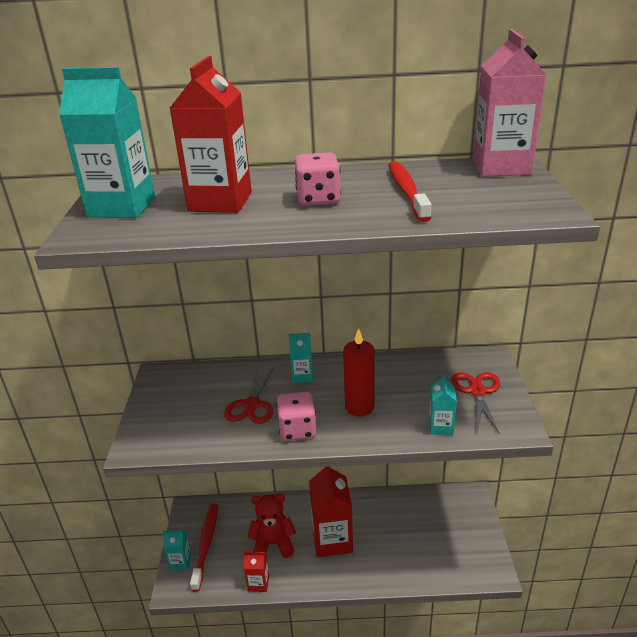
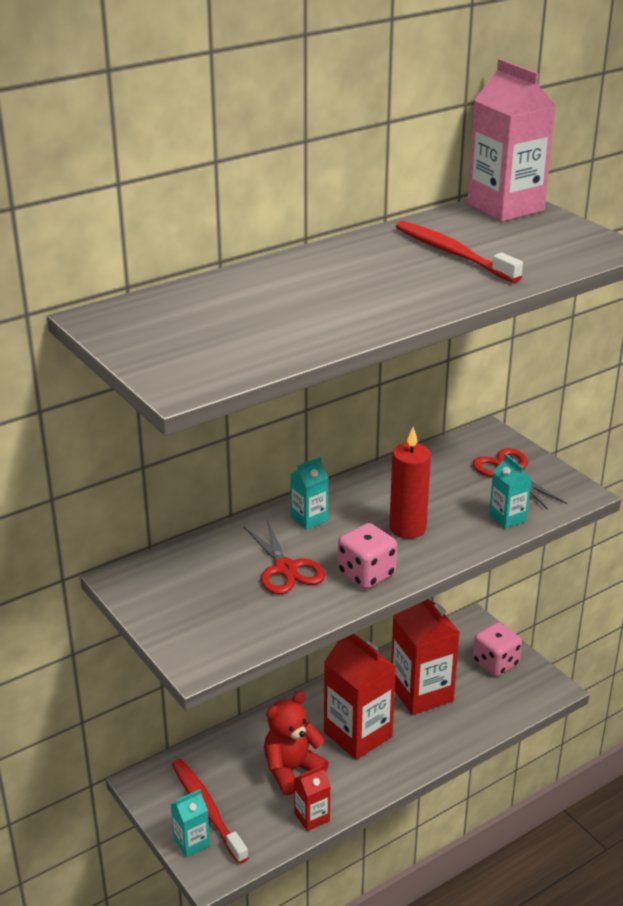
camera: 35 degrees left, 0 degrees up
(122, 207) = (166, 342): turquoise carton -> none
(220, 202) = (274, 309): red carton -> red carton (421, 693)
(318, 199) = (378, 282): pink dice -> pink dice (495, 663)

